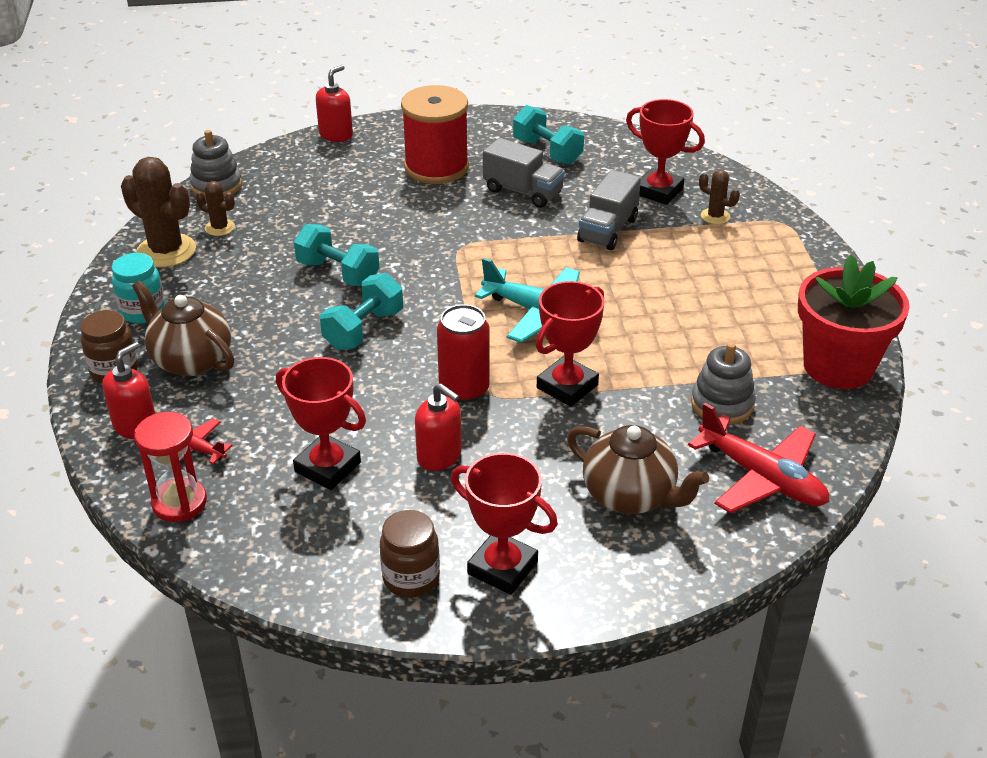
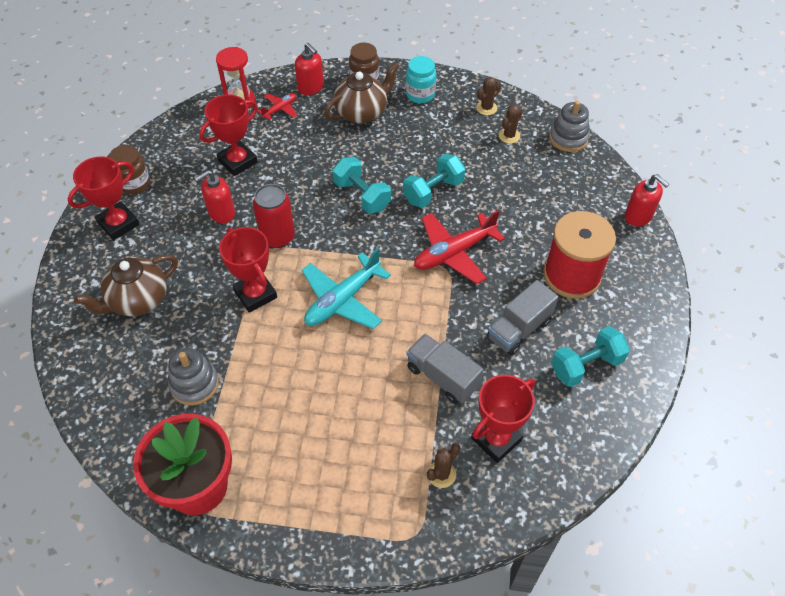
camera: 105 degrees right, 15 degrees up
(166, 251) = (486, 108): brown cactus -> brown cactus, size x0.52
(762, 477) = (113, 381): red plane -> red plane (454, 253)

